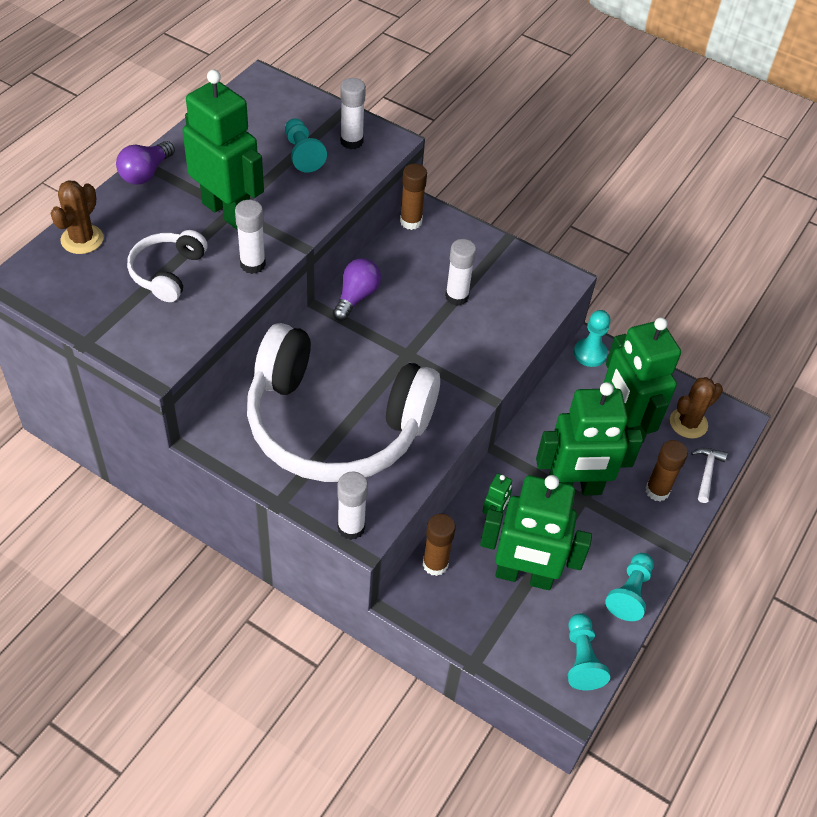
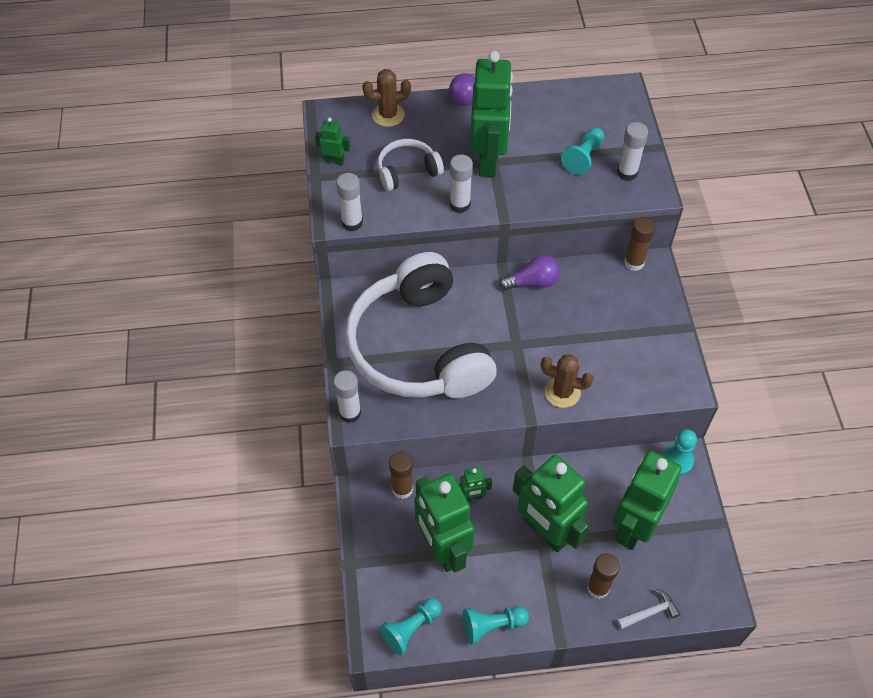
camera: 55 degrees right, 5 degrees up
(84, 315) = (334, 161): none -> green robot
(456, 297) = (597, 336): white glue stick -> white glue stick (352, 223)
(688, 423) = (683, 570): brown cactus -> brown cactus (562, 392)

